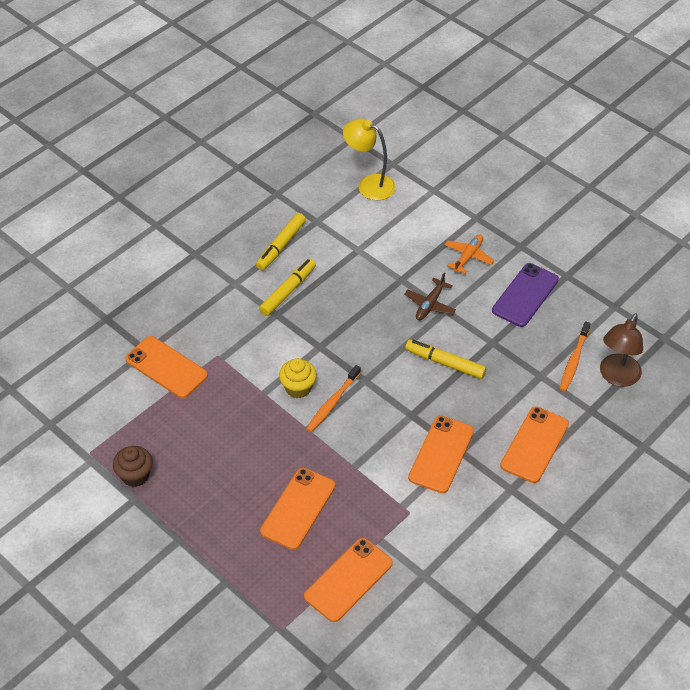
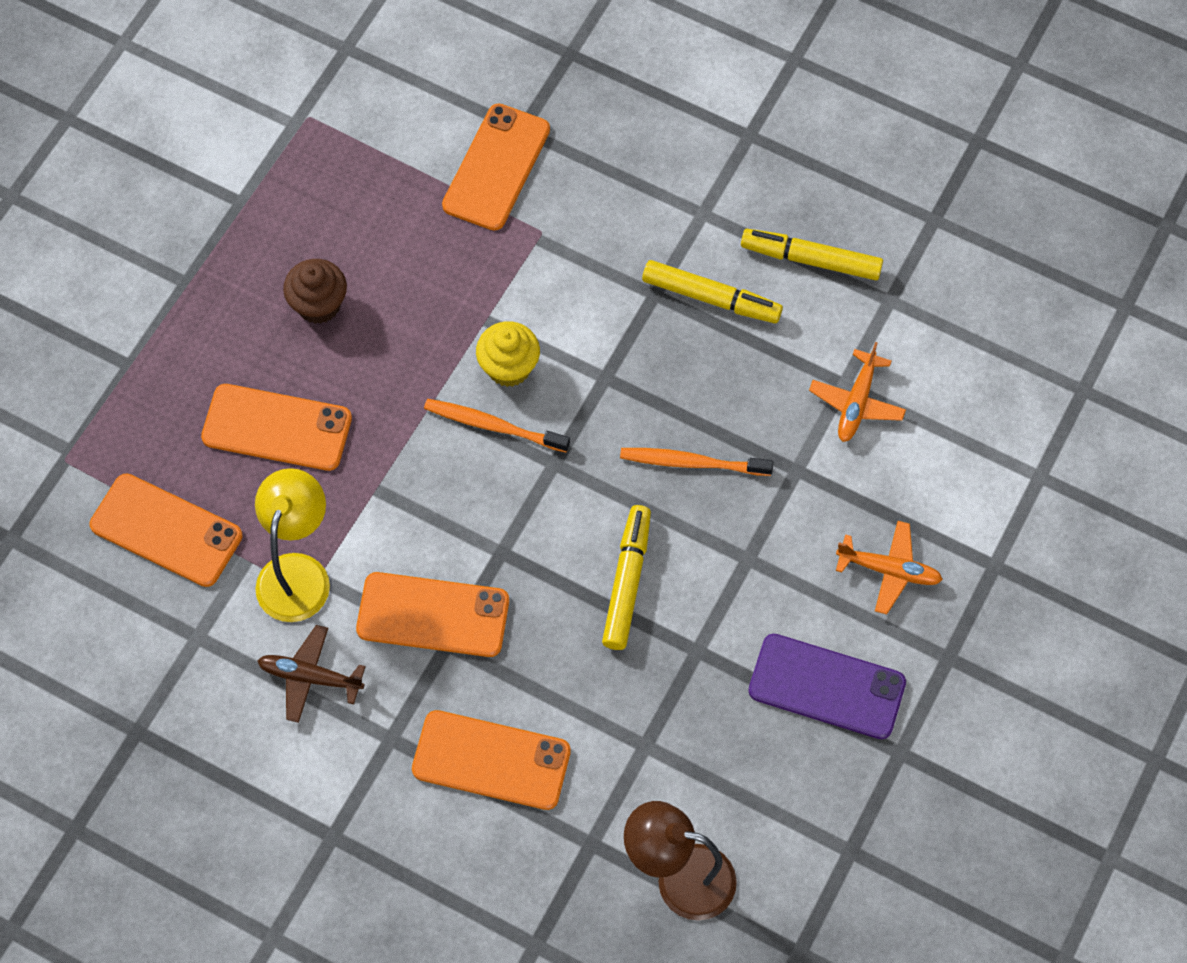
camera: 75 degrees right, 15 degrees up
(135, 475) = (282, 189): brown cupcake -> brown cupcake (319, 305)
(369, 184) = (1013, 363): yellow lamp -> yellow lamp (297, 572)
(371, 247) = (856, 403): none -> orange plane
(430, 304) = (752, 529): brown plane -> brown plane (310, 677)
(574, 361) = (696, 797): orange toothbrush -> orange toothbrush (691, 462)

